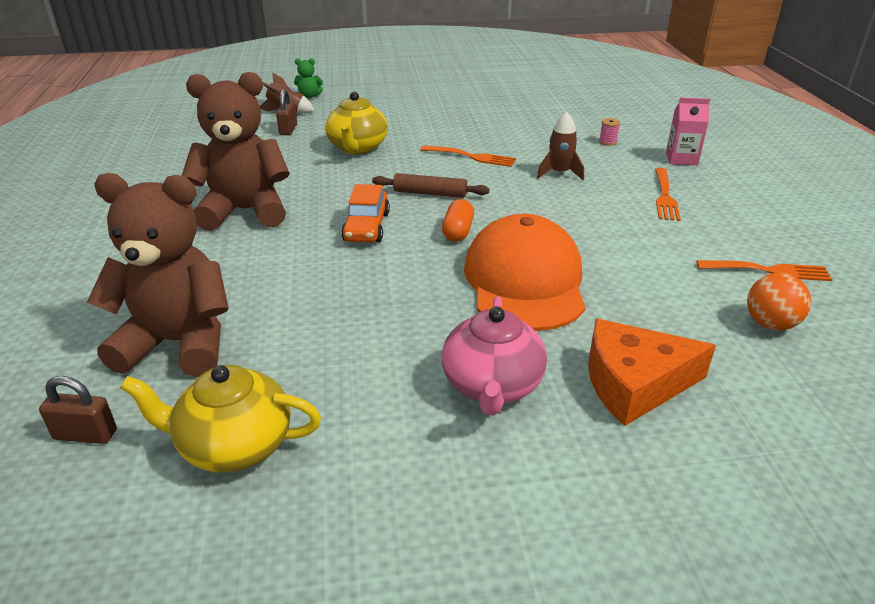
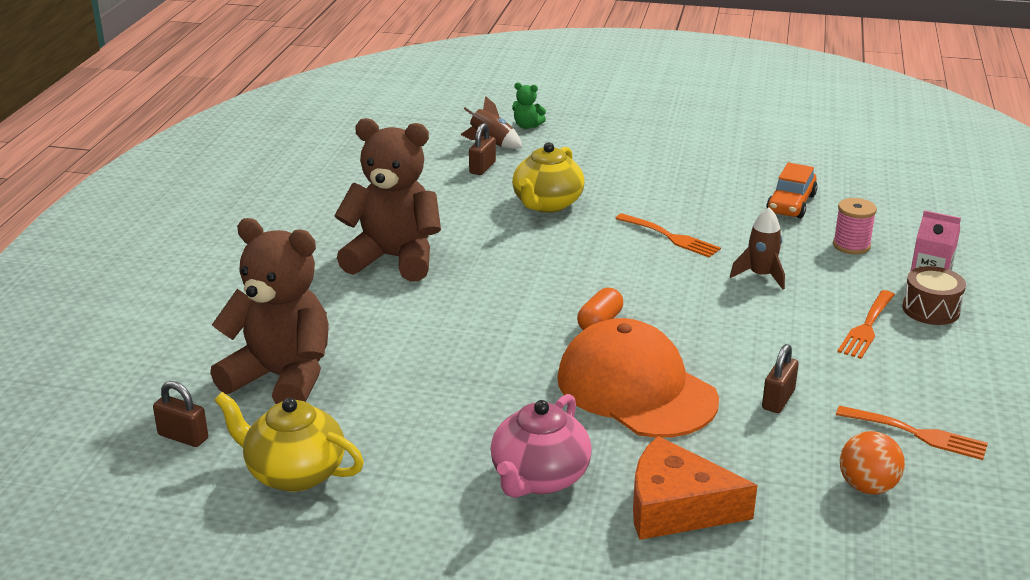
camera: 20 degrees right, 5 degrees down
(366, 227) = (507, 299): orange car -> orange car (791, 204)
(430, 193) = (596, 273): brown rolling pin -> none
(524, 281) = (636, 389): orange cap -> orange cap turned 60 degrees counterclockwise
(607, 142) = (851, 245): pink spool -> pink spool, size x1.63
(645, 266) = (778, 400): none -> brown padlock
(698, 176) = (930, 309): none -> brown drum

